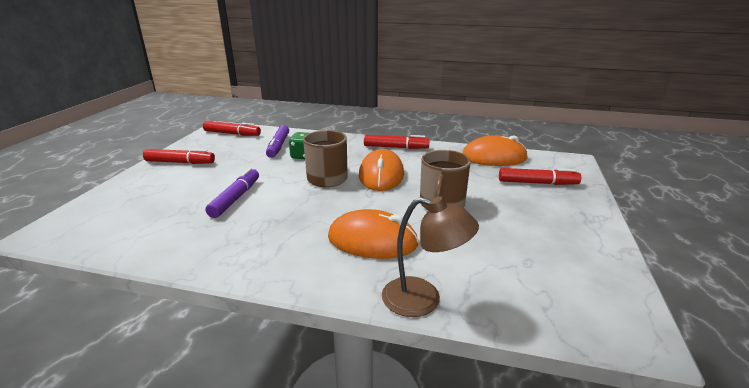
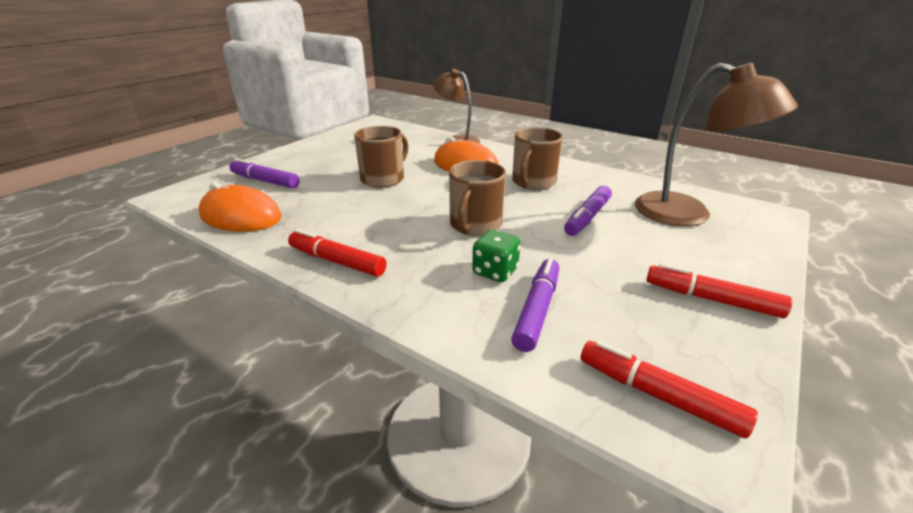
camera: 160 degrees left, 5 degrees up
(136, 217) = (687, 214): none -> brown lamp
(285, 230) = (533, 182): none -> brown mug
(381, 175) = (407, 217): orange mouse -> none
(537, 183) = (265, 181): red marker -> purple marker

